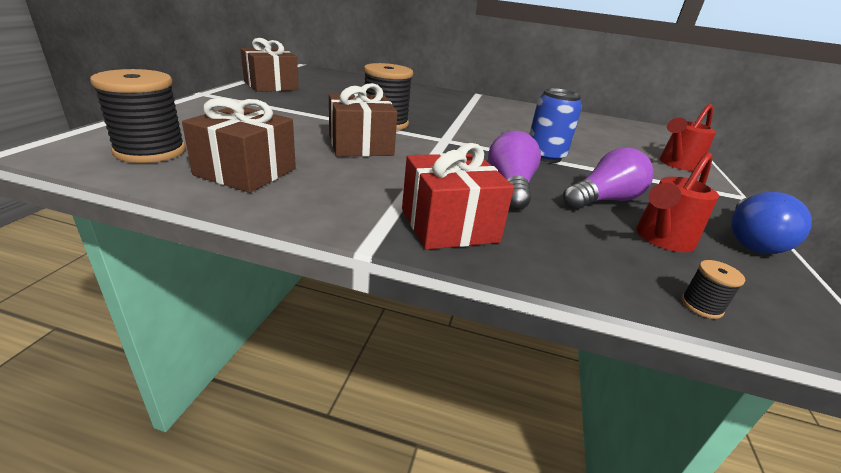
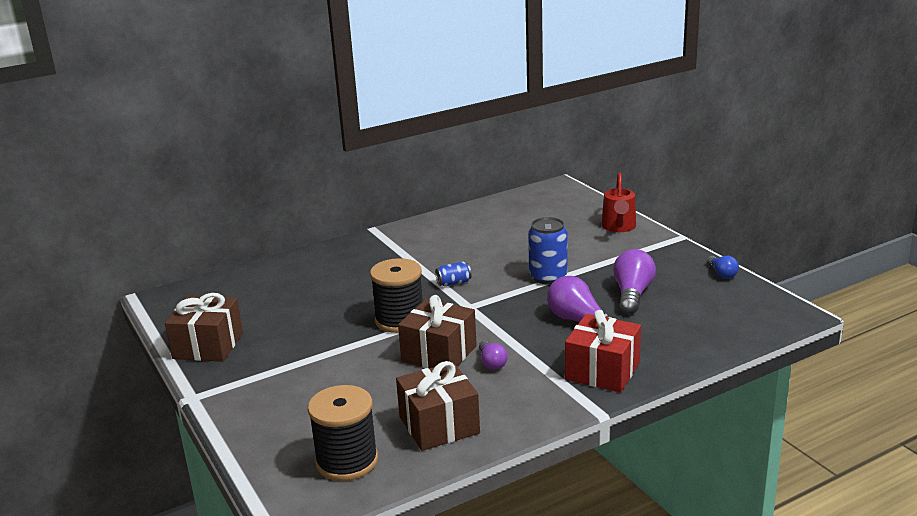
camera: 40 degrees left, 5 degrees down
(378, 168) = (492, 363): none -> purple light bulb
(466, 128) = (454, 283): none -> blue can
(661, 239) = (691, 304): red watering can -> none
(701, 306) = (749, 333): black spool -> none
(750, 240) = (722, 274): blue light bulb -> blue light bulb, size x0.56

